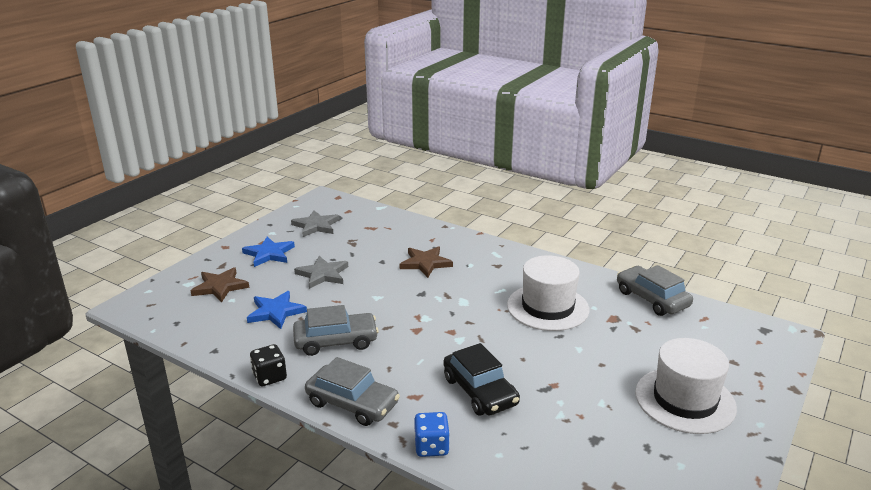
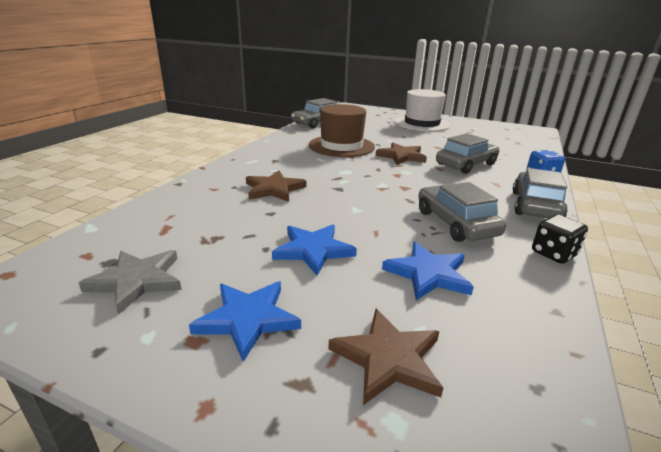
camera: 100 degrees left, 0 degrees up
(323, 274) = (313, 250): grey star -> blue star
(480, 391) = (466, 164): black car -> grey car
(510, 345) = (401, 156): none -> brown star
(547, 307) = (341, 146): white hat -> brown hat

